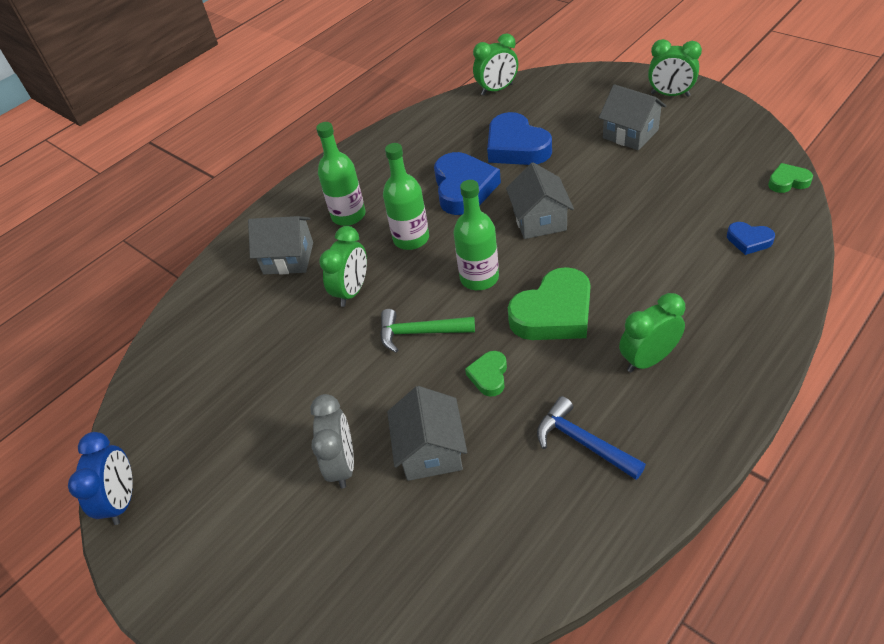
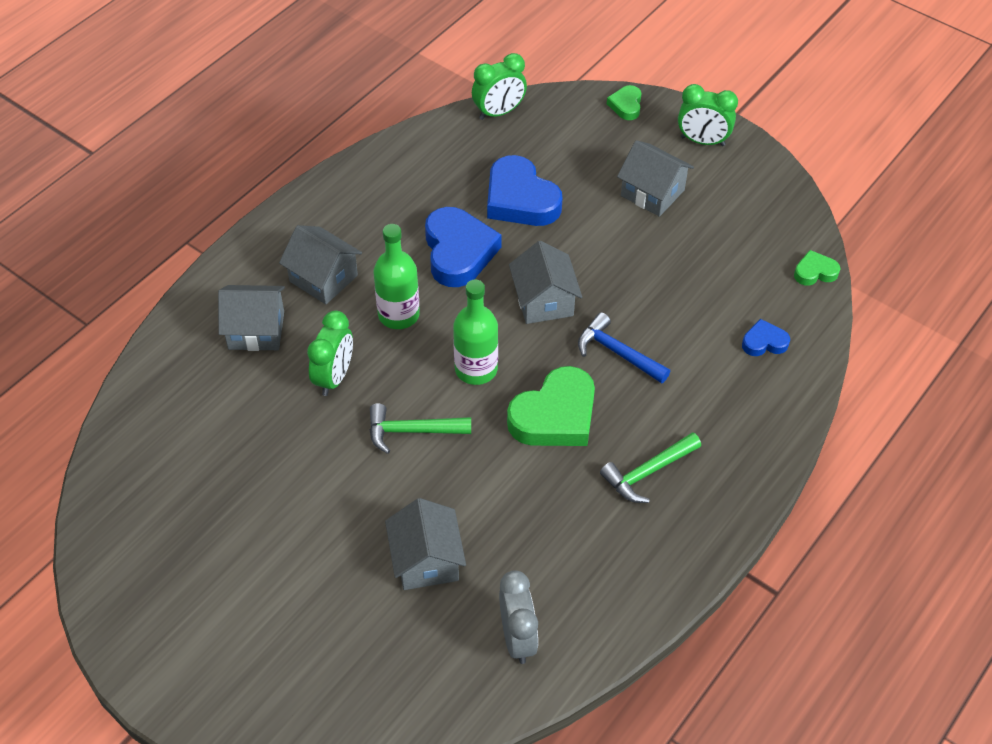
camera: 10 degrees left, 5 degrees up
(122, 500) = (106, 603): blue clock -> none
(342, 464) = (336, 572): grey clock -> grey clock (517, 638)
(348, 215) = (323, 278): green bottle -> grey house
(489, 376) = (485, 483): green heart -> green heart (626, 105)
(582, 442) = (577, 556): blue hammer -> blue hammer (617, 352)
(648, 359) = (647, 472): green clock -> green hammer
(749, 240) = (764, 342): blue heart -> blue heart turned 150 degrees clockwise

